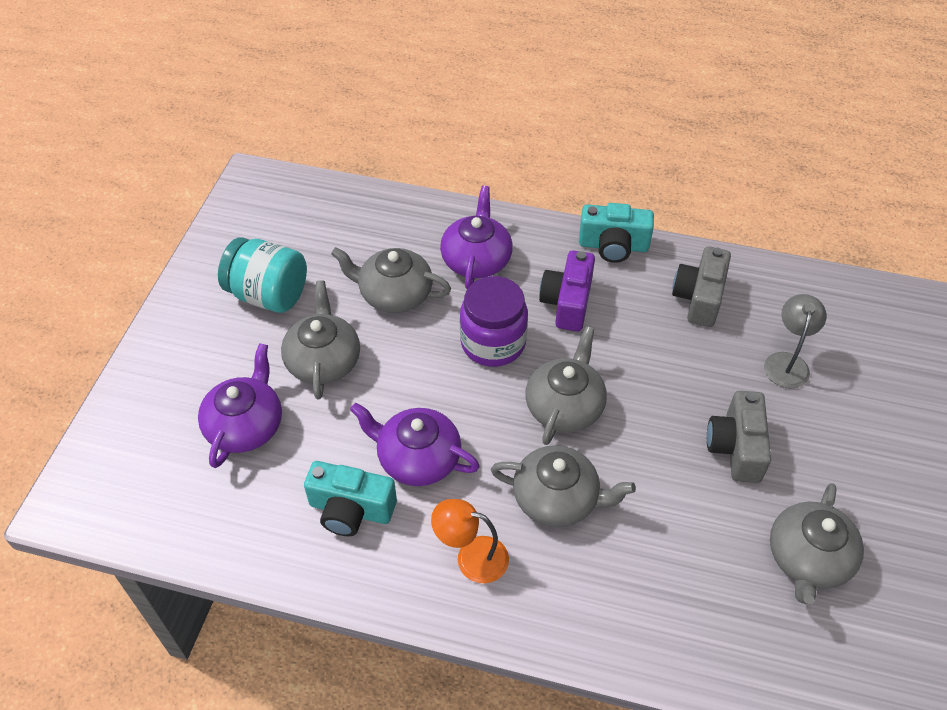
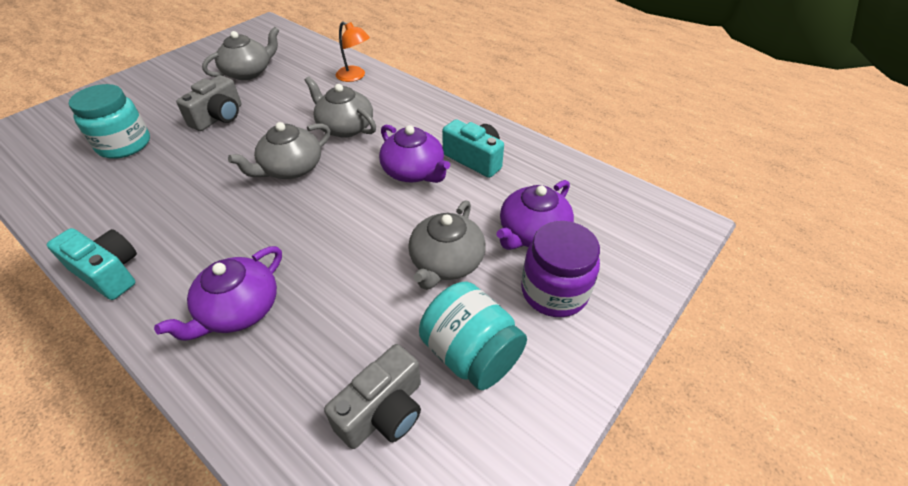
camera: 155 degrees left, 5 degrees down
(394, 294) = (344, 303): grey teapot -> none
(471, 557) = (415, 119): orange lamp -> orange lamp (355, 76)
(493, 343) = (298, 226): purple jar -> purple jar (554, 291)
(567, 302) = (208, 236): purple camera -> none
(699, 298) = (112, 202): grey camera -> grey camera (383, 411)
(787, 362) = (124, 145): grey lamp -> turquoise jar

